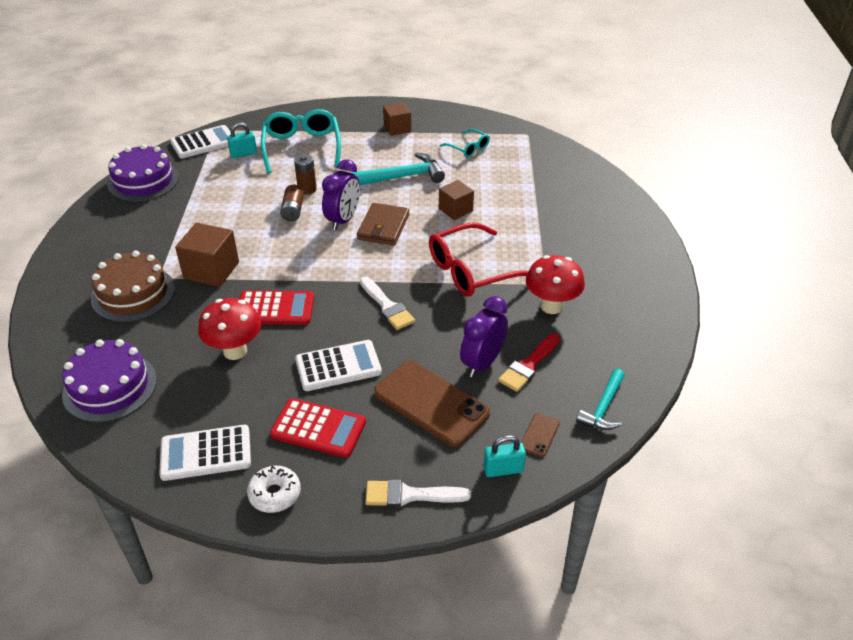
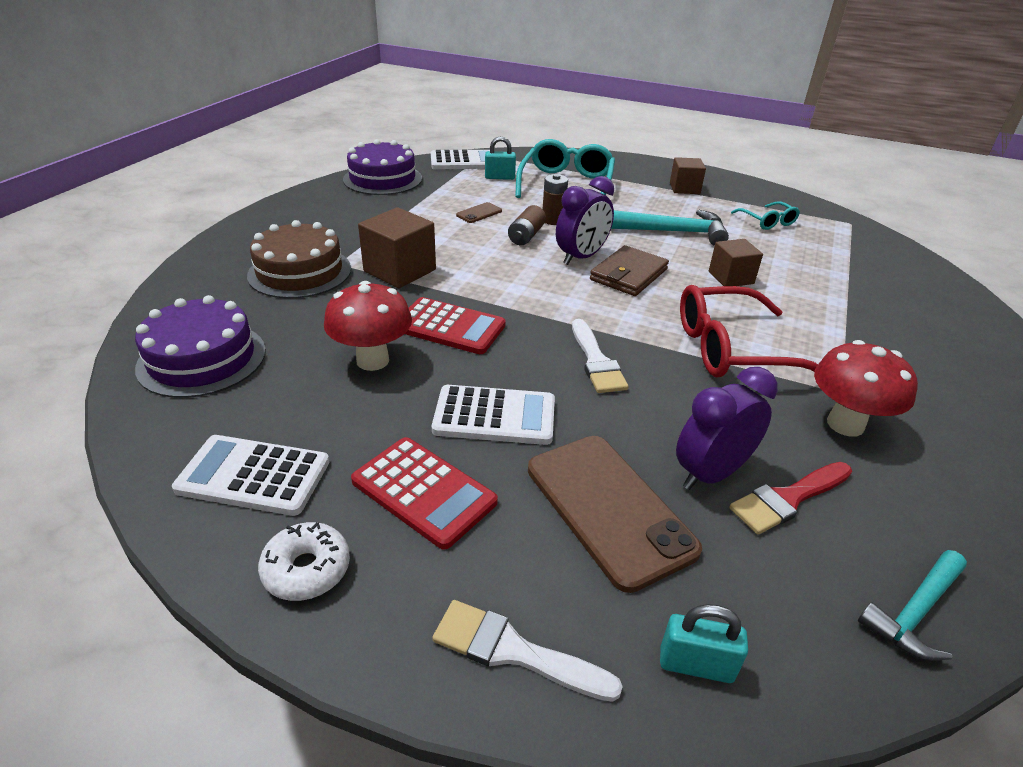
camera: 20 degrees right, 5 degrees down
(539, 435) = (781, 622): brown phone -> brown phone (479, 213)

